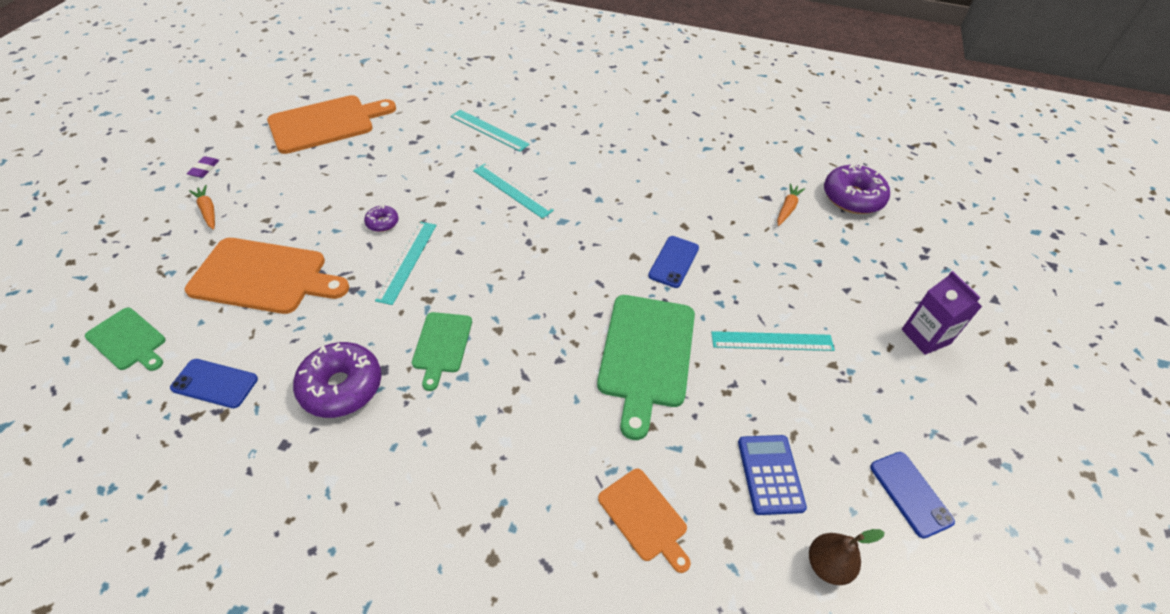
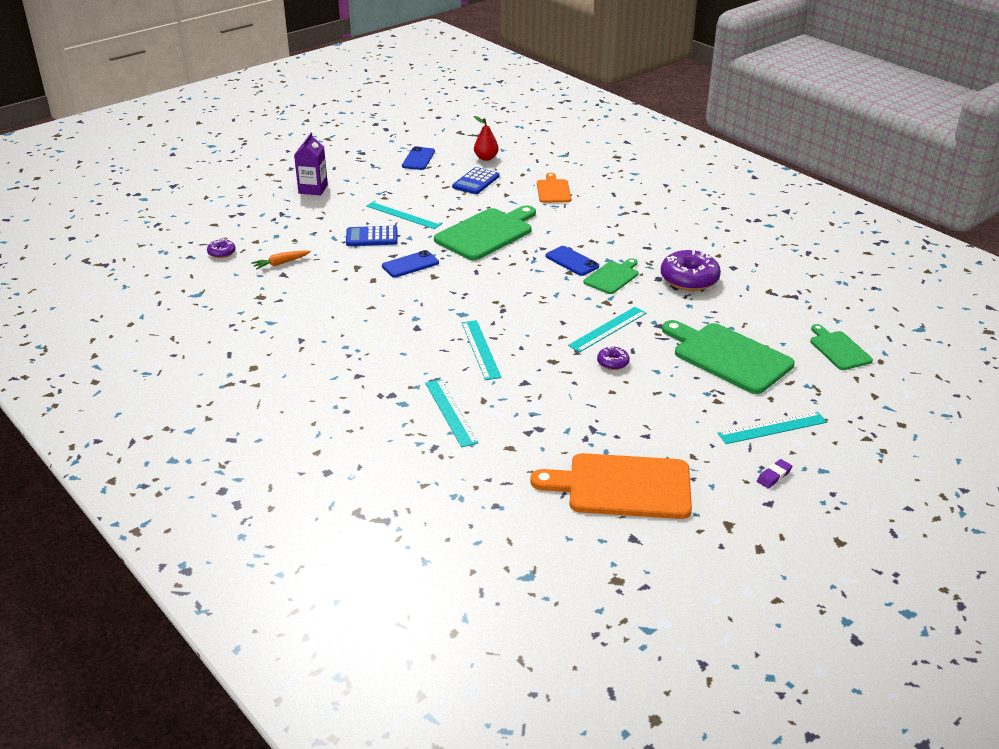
camera: 145 degrees left, 15 degrees down
(208, 211) = (772, 428): orange carrot -> turquoise ruler
(215, 383) = (774, 306): blue phone -> blue phone (572, 261)
(264, 277) = (728, 356): orange cutting board -> green cutting board
(757, 284) = (371, 237): none -> blue calculator
(827, 565) = (486, 158): brown pear -> red pear
(852, 198) = (221, 253): purple donut -> purple donut, size x0.49

